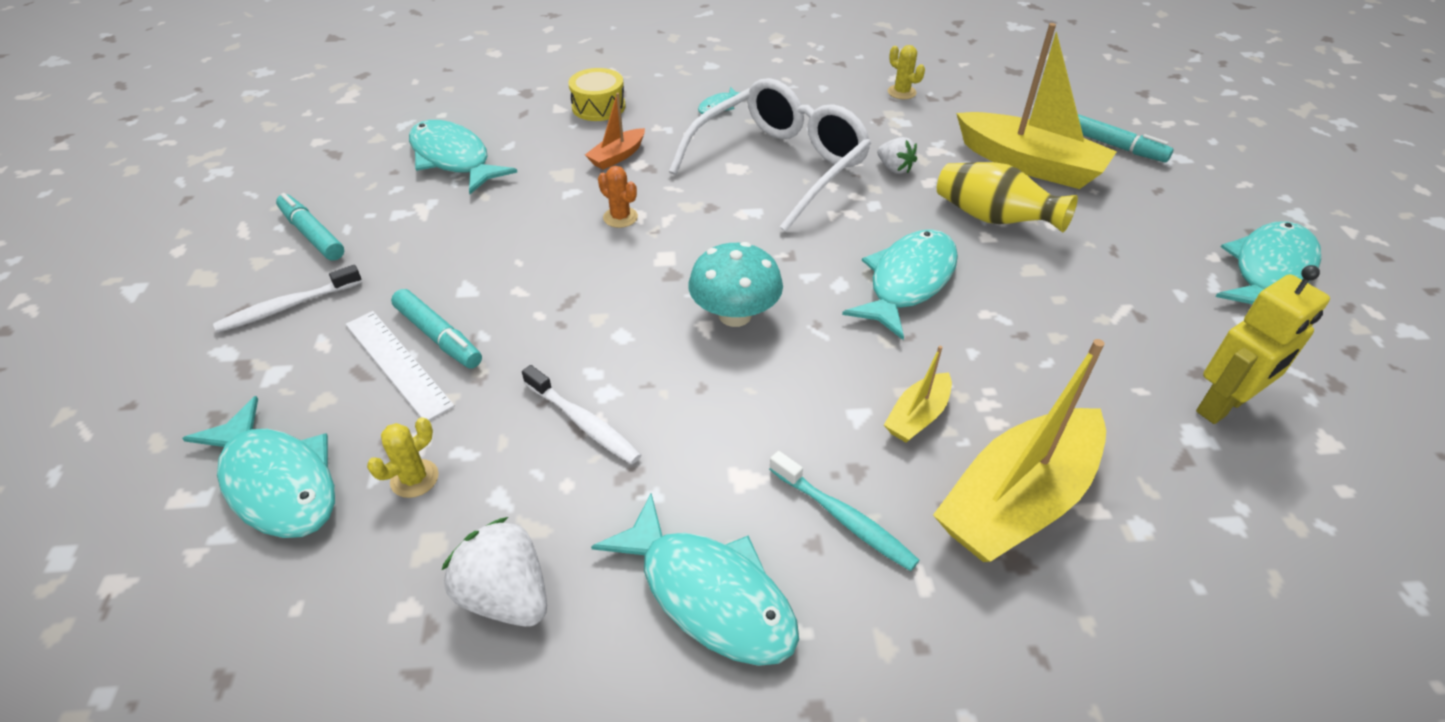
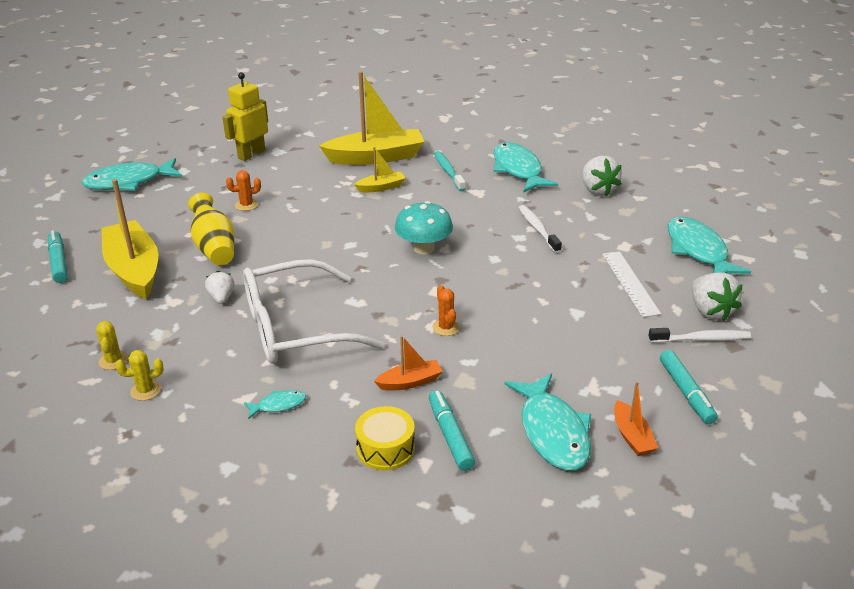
camera: 150 degrees left, 10 degrees down
(269, 356) = (710, 311): none -> white strawberry
(372, 177) = (632, 436): none -> orange boat
(414, 478) = (629, 233): yellow cactus -> yellow cactus (145, 390)
(438, 336) = (602, 290): turquoise marker -> turquoise marker (450, 435)
(907, 282) = (312, 233): turquoise fish -> none
(1057, 295) = (246, 205): none -> orange cactus
(1222, 406) = (251, 154): yellow robot -> yellow robot turned 45 degrees counterclockwise

